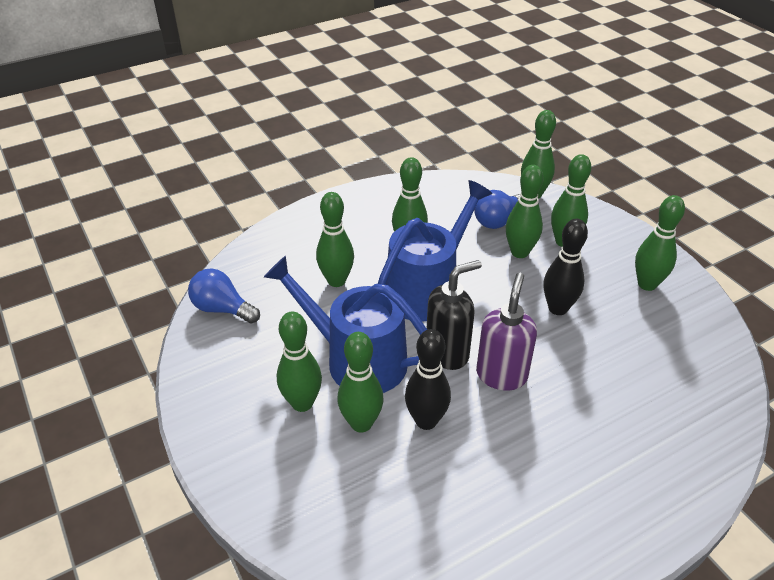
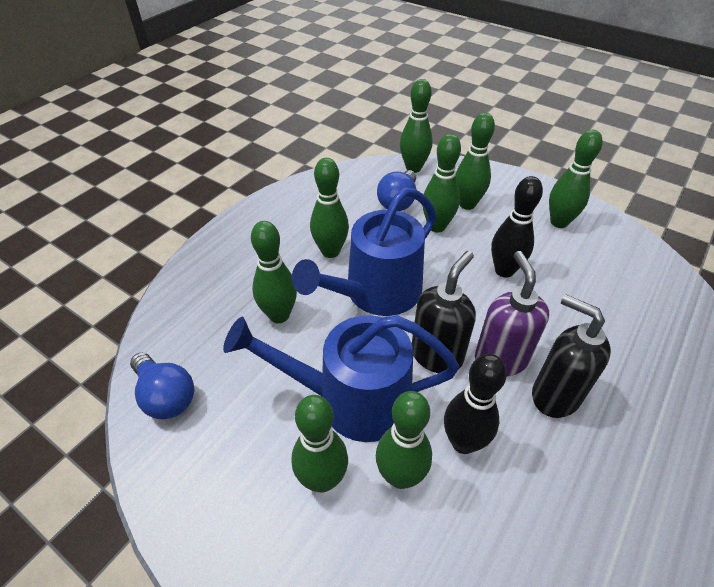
camera: 25 degrees left, 5 degrees up
(222, 309) = (166, 396): blue light bulb -> blue light bulb turned 135 degrees counterclockwise
(427, 289) = (376, 293): blue watering can -> blue watering can turned 150 degrees counterclockwise
(529, 418) = (554, 395): none -> black soap dispenser

